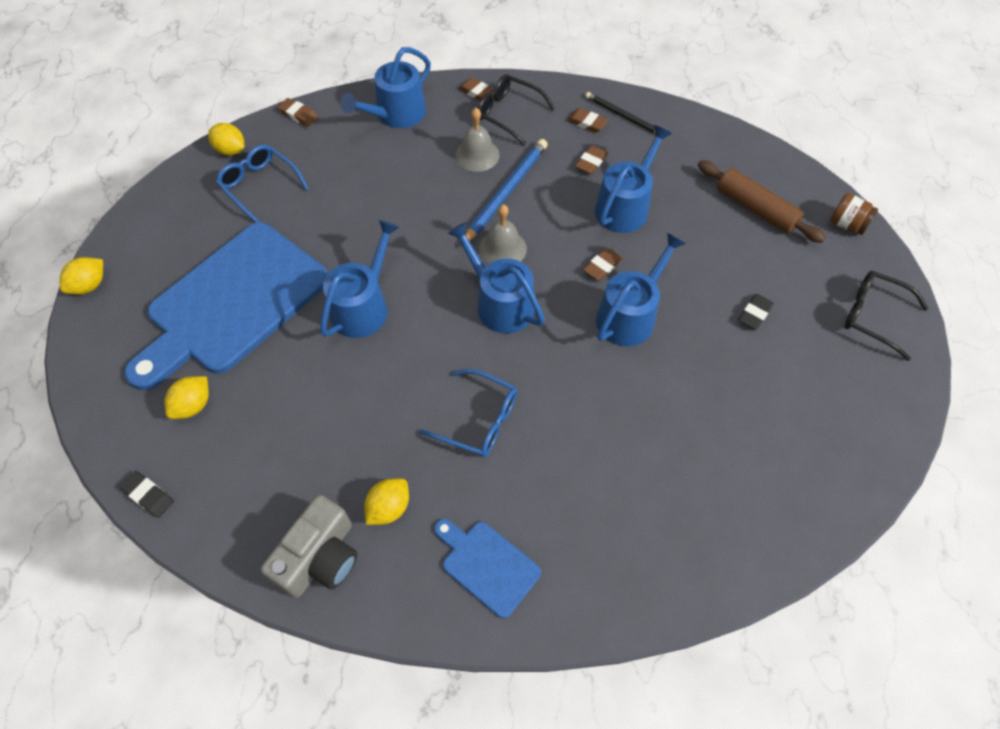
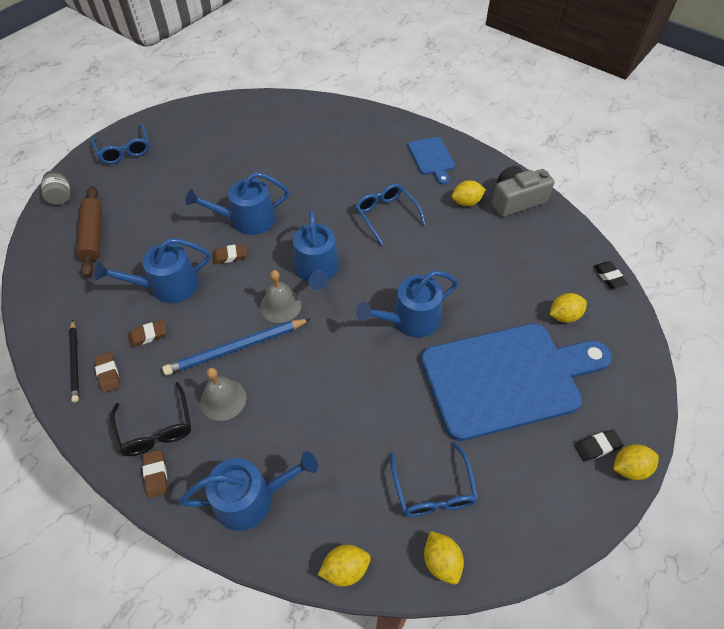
camera: 145 degrees left, 5 degrees down
(298, 115) = (345, 569): brown eraser -> yellow lemon
(754, 314) = (180, 184): black eraser -> black eraser (597, 447)
(847, 225) = (60, 196): brown jar -> grey jar
(872, 316) = (124, 151): black glasses -> blue glasses

